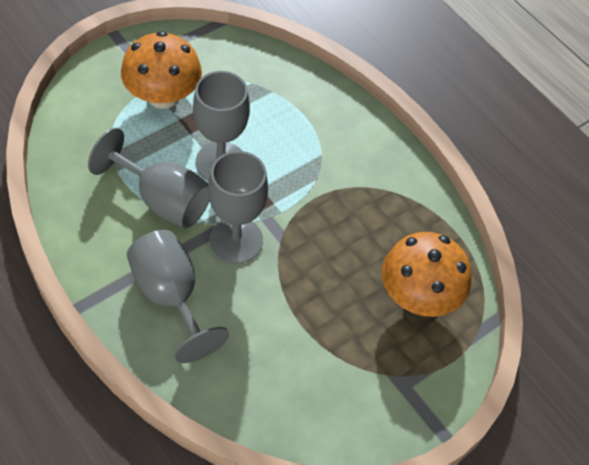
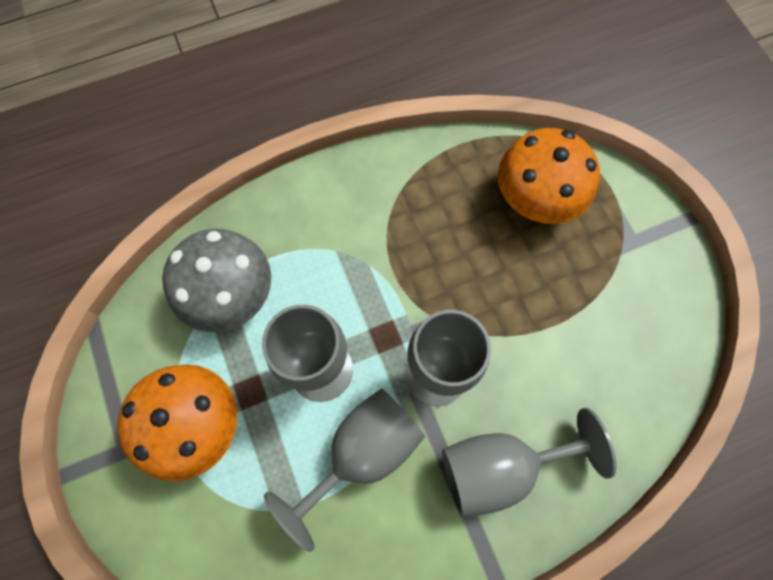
camera: 70 degrees left, 15 degrees up
(265, 95) = (232, 295): none -> grey mushroom

